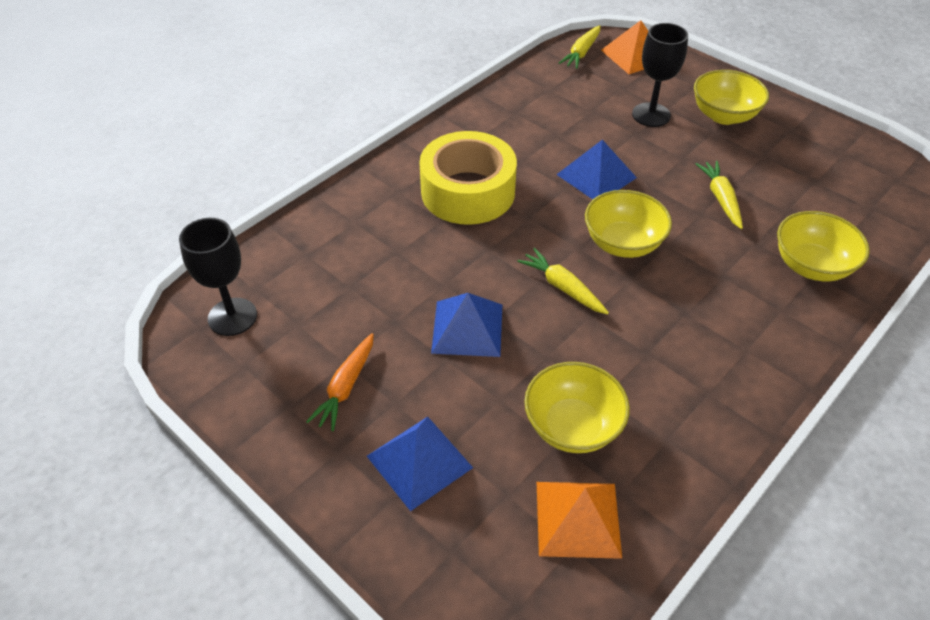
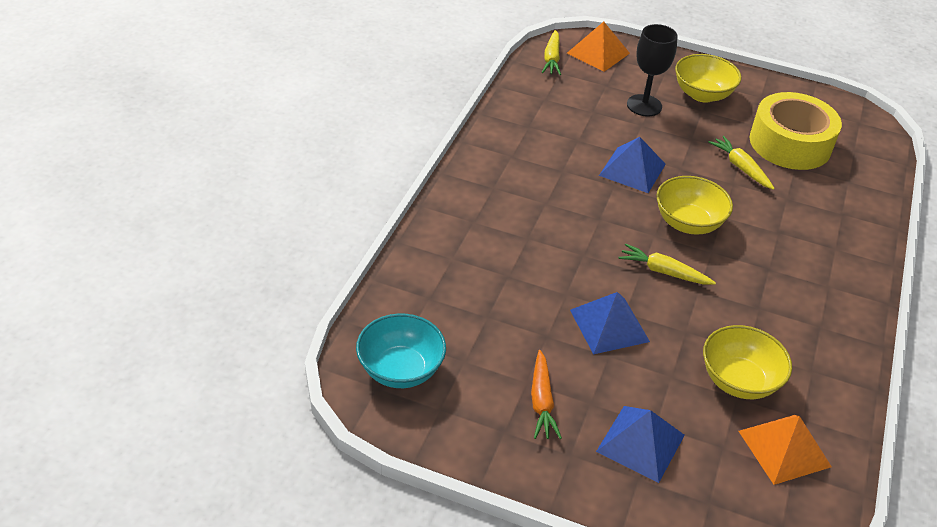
camera: 25 degrees left, 5 degrees down
(232, 317) = (400, 370): black goblet -> turquoise bowl
(468, 192) = (534, 207): yellow tape -> yellow tape (790, 143)
(811, 266) = (836, 207): yellow bowl -> none

